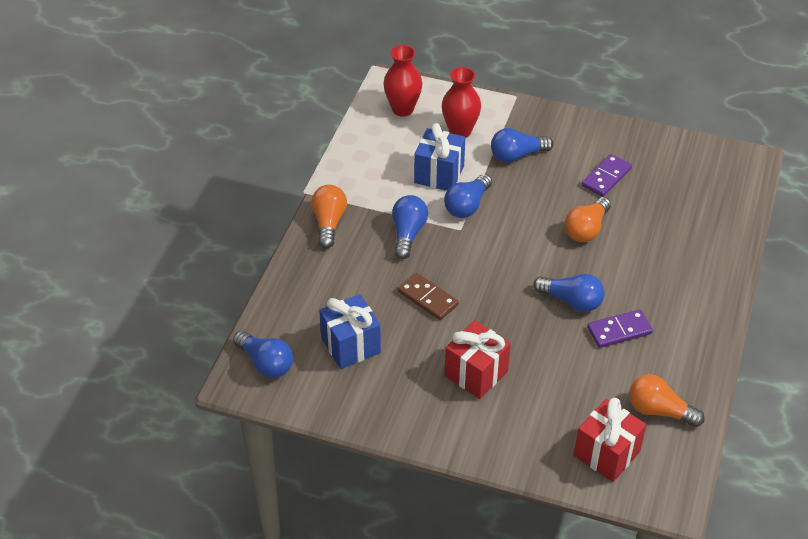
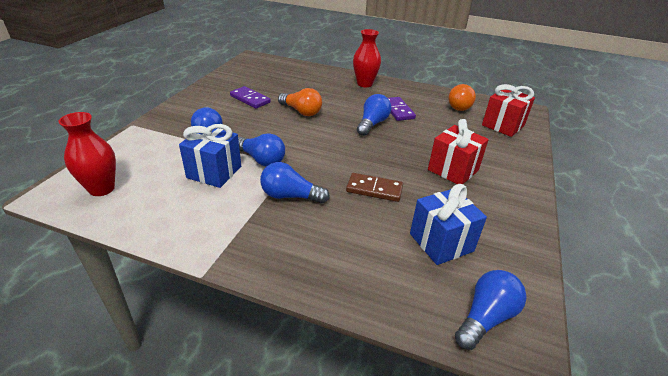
camera: 90 degrees left, 10 degrees down
(329, 223) = (262, 254): orange light bulb -> none
(427, 298) = (374, 189): brown domino -> brown domino turned 60 degrees clockwise
(460, 131) = (160, 156): red vase -> red vase (364, 84)

